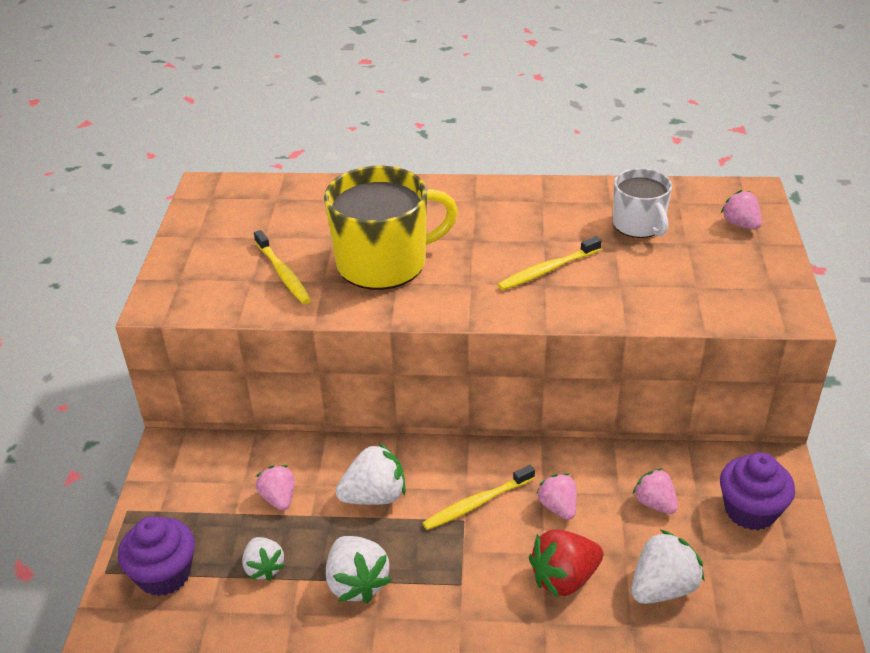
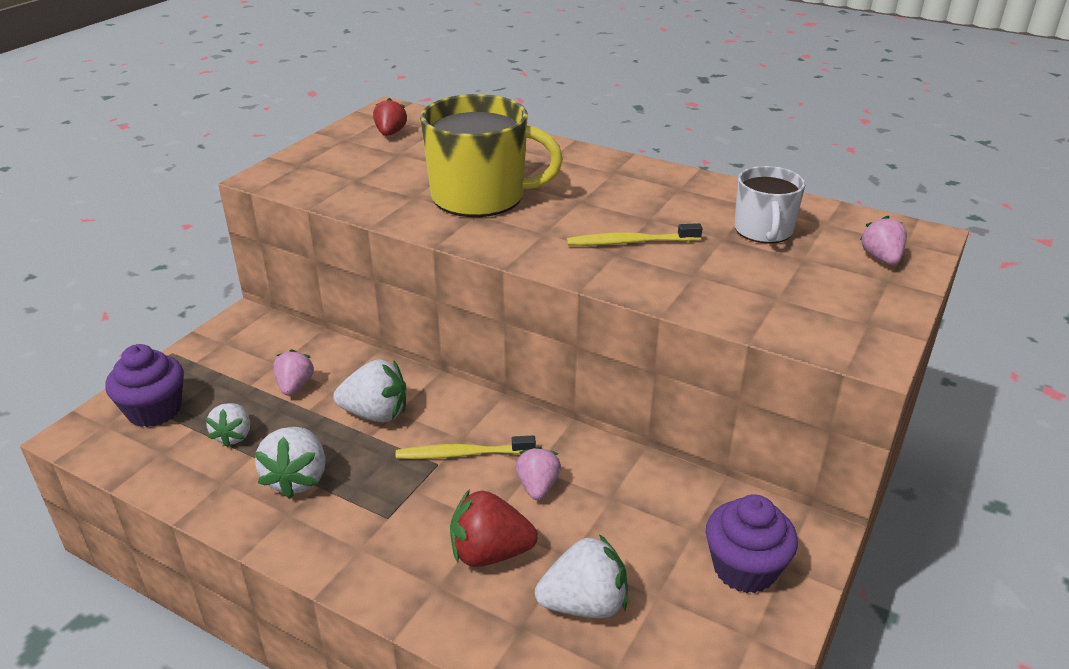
camera: 25 degrees right, 5 degrees down
(235, 216) = (390, 133): none -> red strawberry
(283, 273) = (386, 182): yellow toothbrush -> none
(654, 503) = (641, 521): pink strawberry -> none

